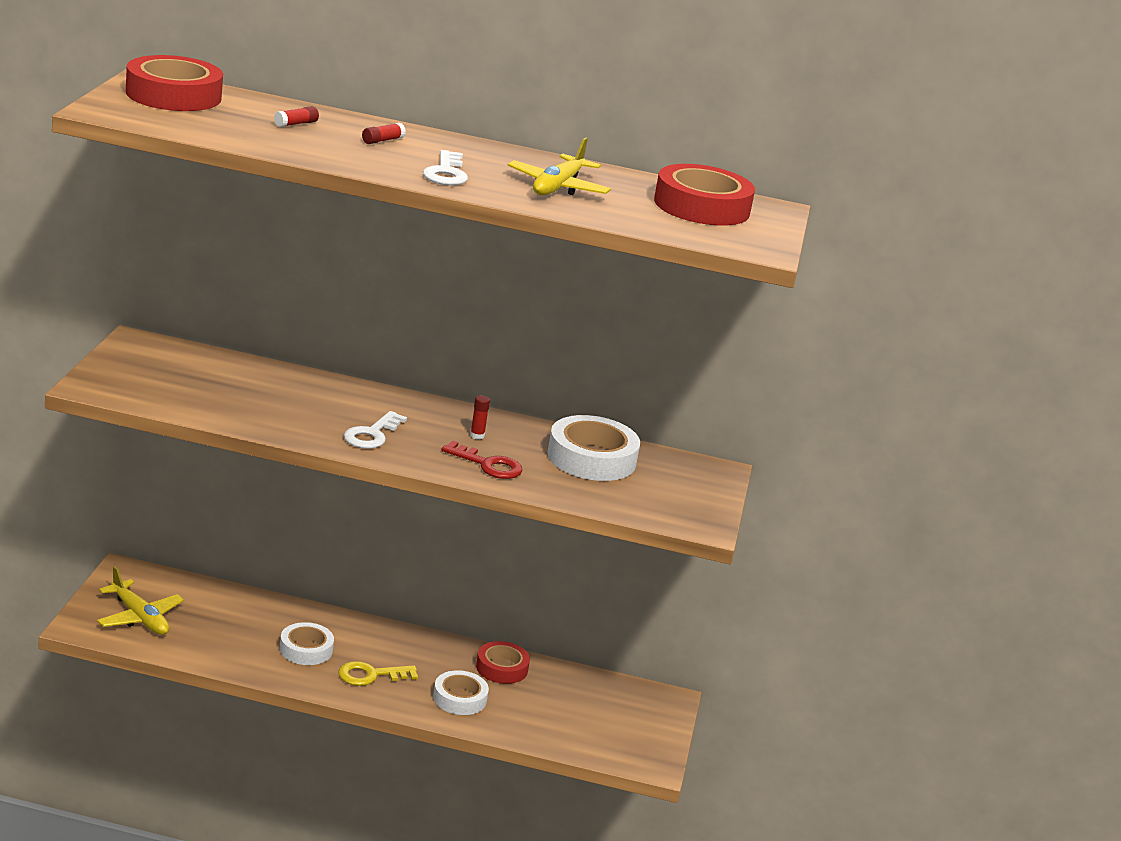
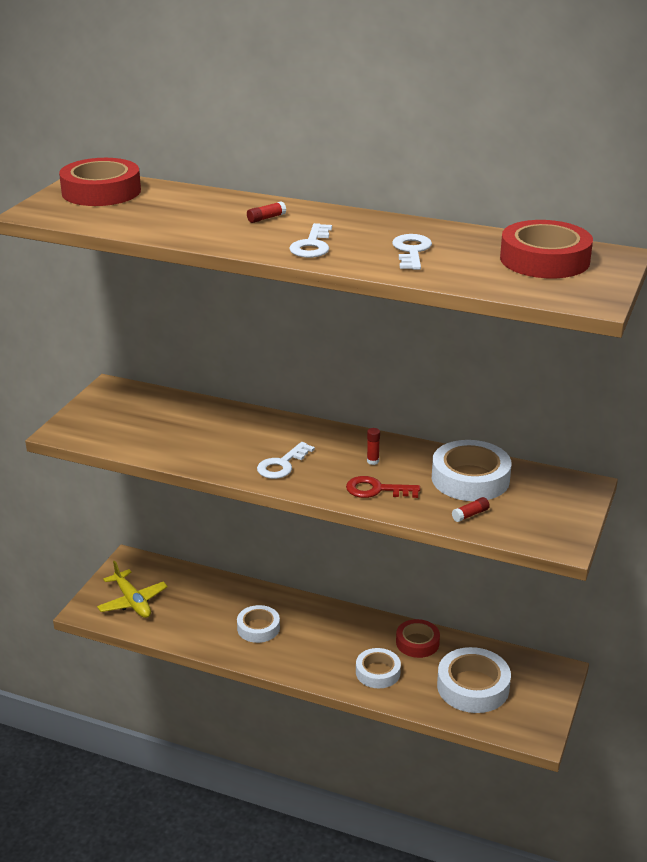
camera: 15 degrees right, 5 degrees up
(296, 124) = (195, 209): red glue stick -> red glue stick (470, 515)
(371, 675) = (307, 651): yellow key -> none
(488, 465) = (376, 490): red key -> red key turned 150 degrees clockwise
(557, 187) = (411, 251): yellow plane -> white key
(573, 714) = (473, 687): none -> white tape

